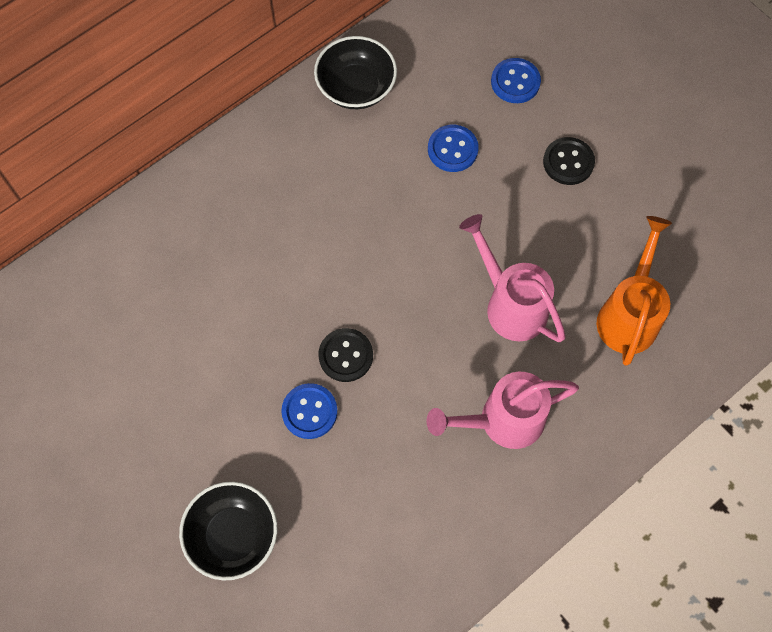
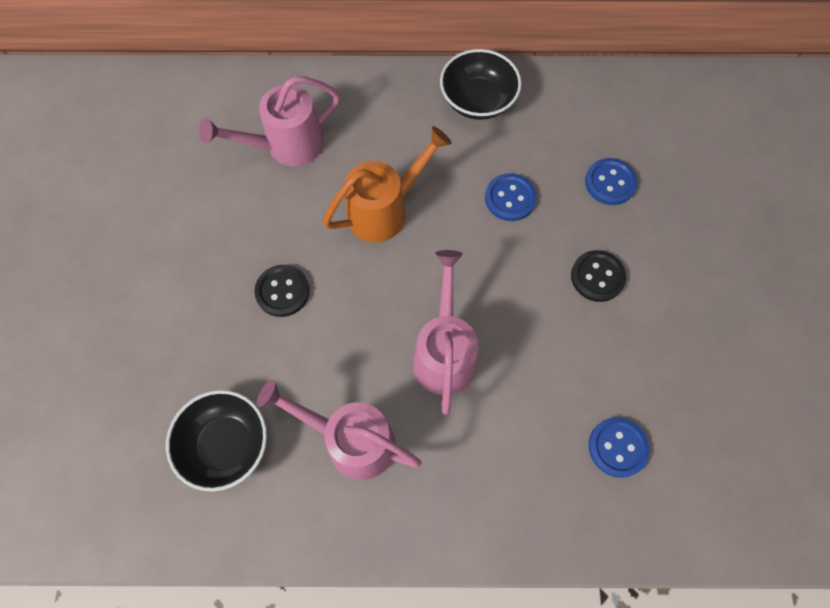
camera: 40 degrees right, 0 degrees up
(233, 535) = (79, 358): black bowl -> black bowl (226, 445)
(234, 239) = (286, 146): none -> pink watering can
(309, 411) = (217, 312): blue button -> blue button (617, 447)
(629, 315) = (536, 441): orange watering can -> orange watering can (384, 210)

